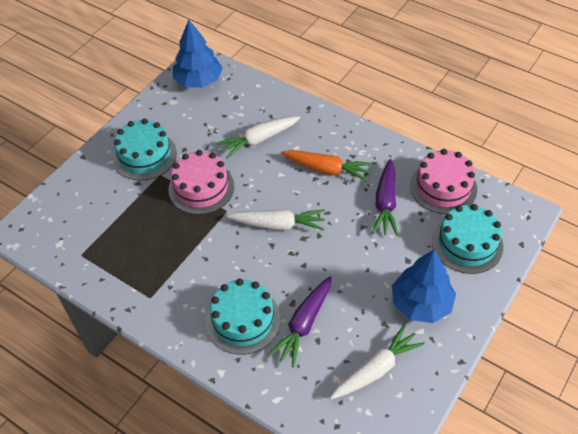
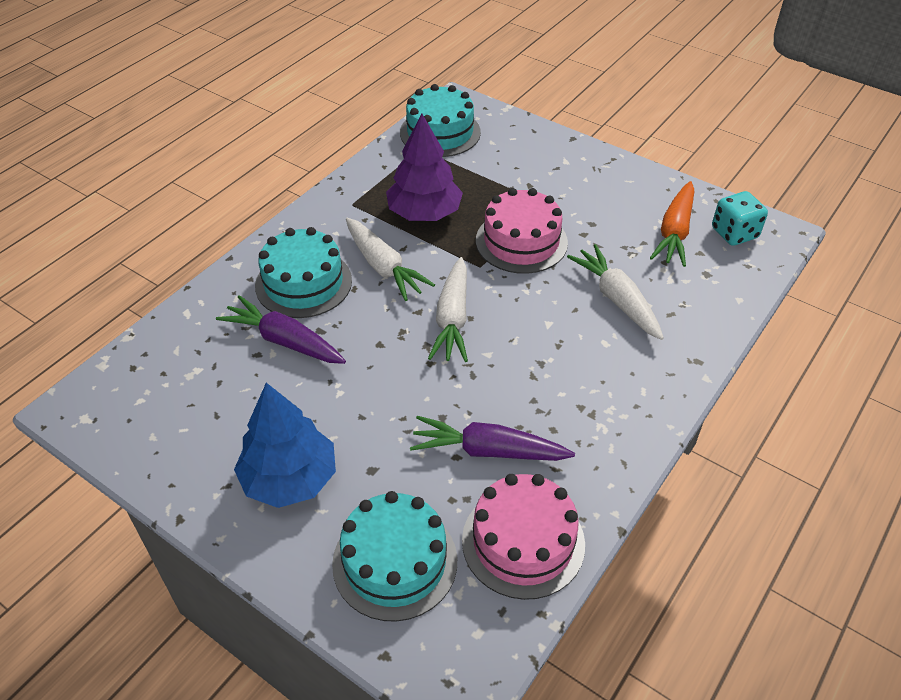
camera: 90 degrees right, 5 degrees down
(145, 155) = (577, 188): turquoise cake -> turquoise cake (440, 132)
(165, 247) = (424, 213): none -> purple tree
(198, 81) = (734, 233): blue tree -> turquoise dice
(327, 169) = (560, 378): orange carrot -> orange carrot (674, 232)
(376, 369) = (198, 414): white carrot -> white carrot (384, 267)

